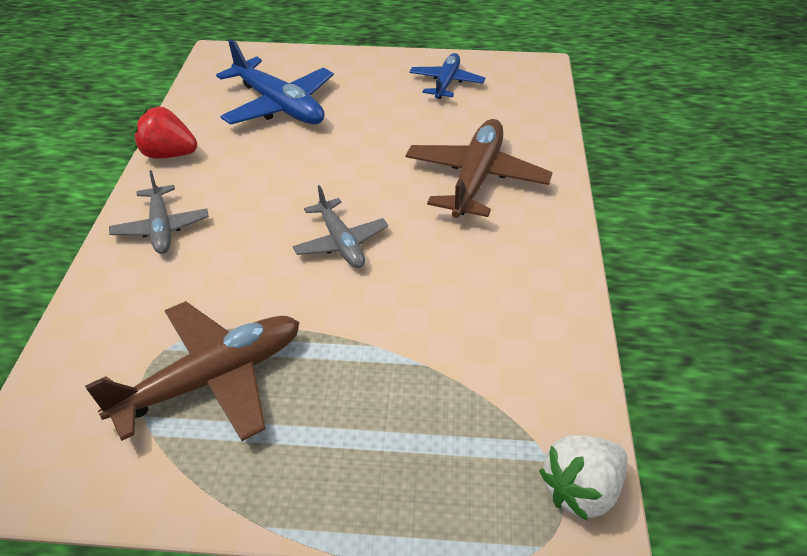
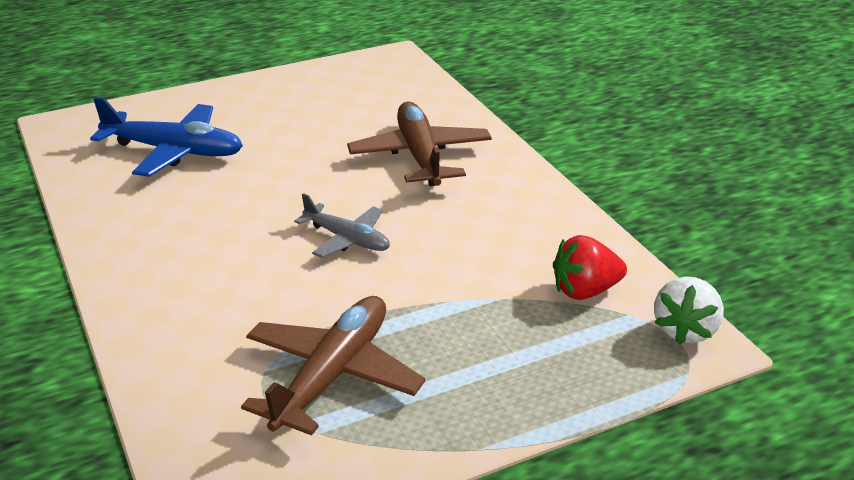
camera: 30 degrees left, 10 degrees down
(161, 228) = (158, 284): grey plane -> none
(168, 154) = (98, 224): red strawberry -> red strawberry (585, 291)
(446, 83) = (323, 90): blue plane -> none

